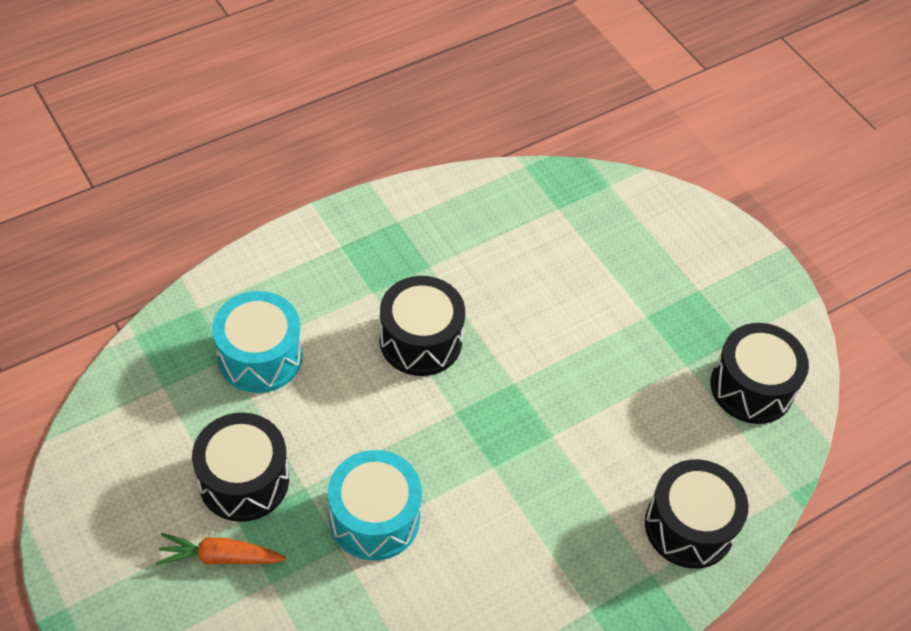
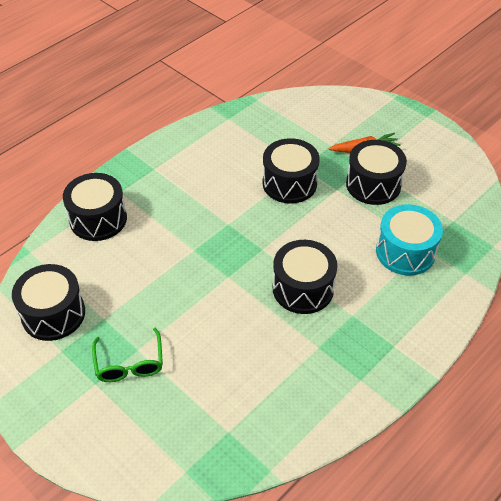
camera: 170 degrees right, 5 degrees down
(374, 518) = (289, 183): turquoise drum -> black drum
(657, 302) = (129, 363): none -> green glasses

